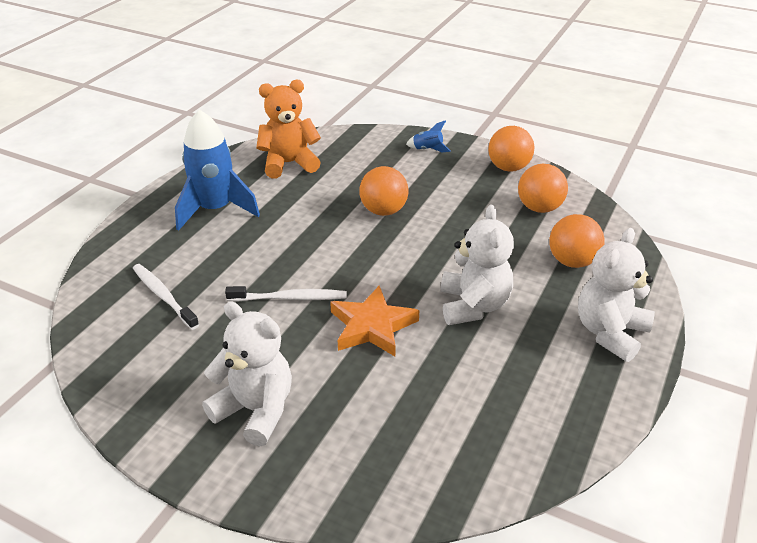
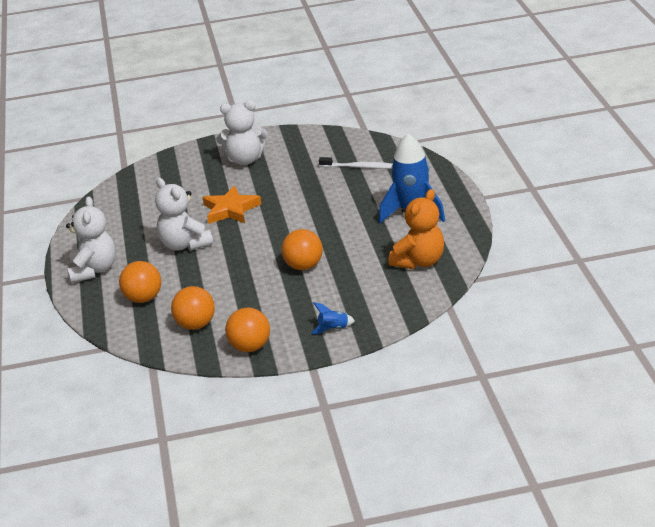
camera: 145 degrees right, 5 degrees down
(290, 298) = (292, 198): white toothbrush -> none

